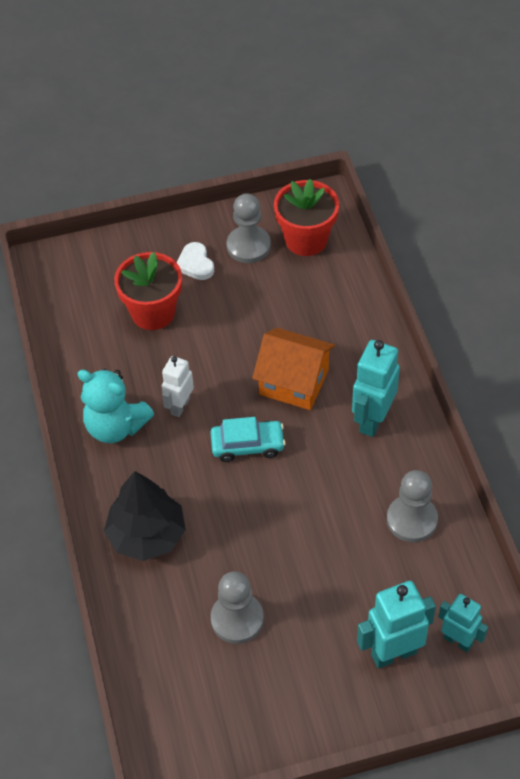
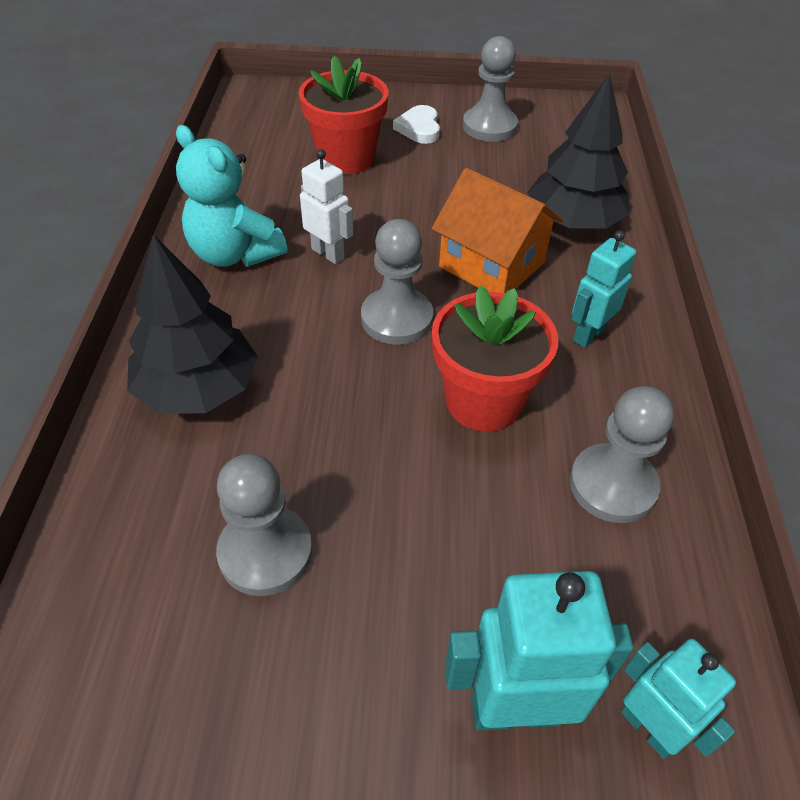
camera: 15 degrees right, 5 degrees down
(180, 406) = (328, 253): white robot -> white robot turned 90 degrees clockwise
(247, 445) = (397, 318): turquoise car -> grey pawn
(306, 240) = (561, 135): red flower pot -> red flower pot (483, 401)
(338, 325) = (573, 221): none -> black tree
(372, 419) = (588, 334): turquoise robot -> turquoise robot, size x0.65

